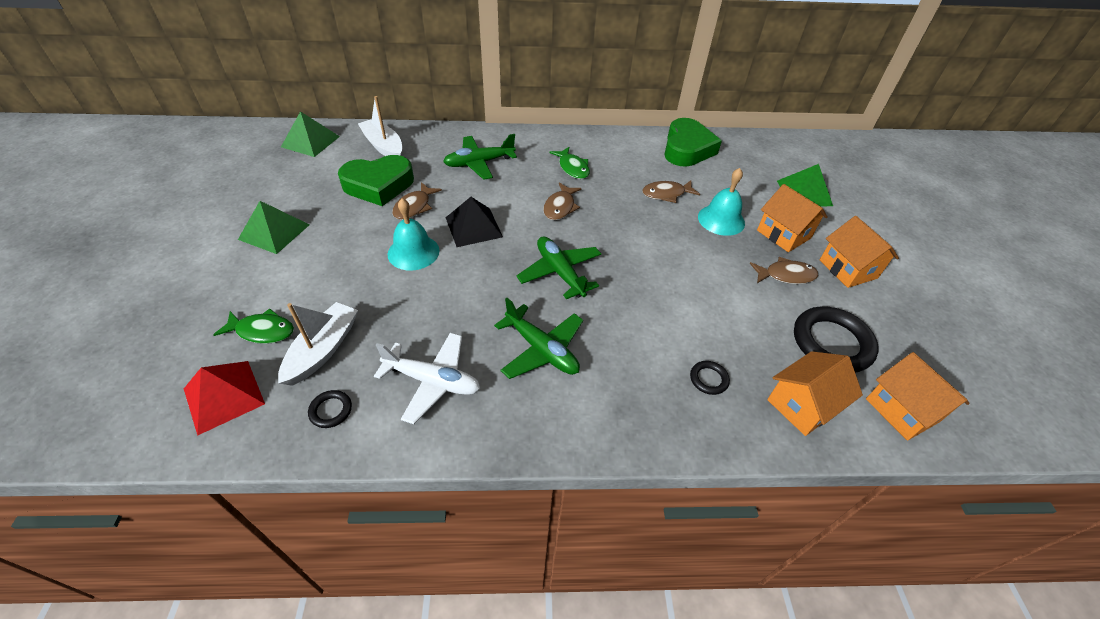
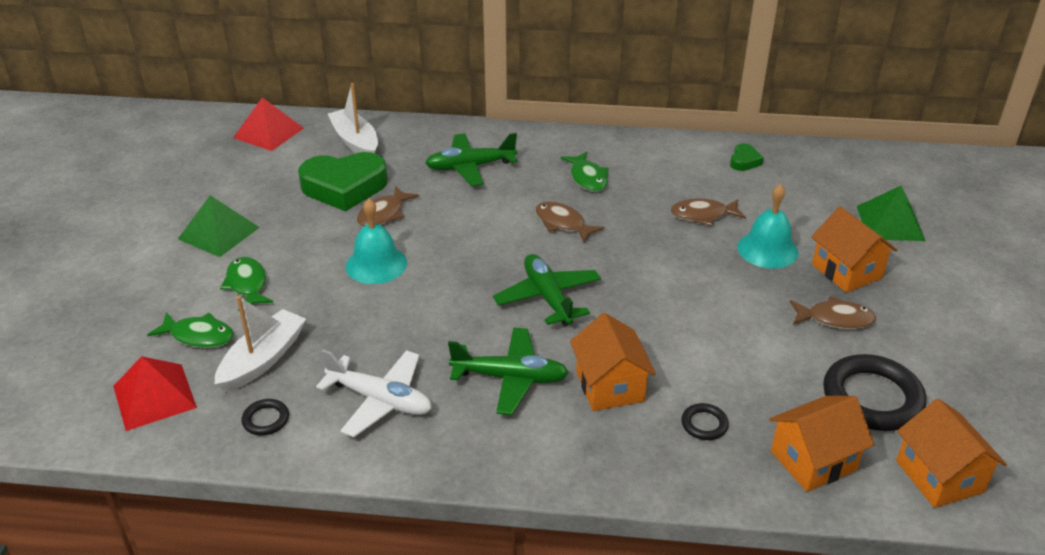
camera: 10 degrees right, 10 degrees down
(303, 278) = (247, 284): none -> green fish
(310, 141) = (268, 133): green pyramid -> red pyramid
(473, 227) = (451, 240): black pyramid -> none
(541, 349) = (510, 378): green plane -> green plane turned 45 degrees counterclockwise
(560, 207) = (562, 223): brown fish -> brown fish turned 105 degrees clockwise
(687, 149) = (744, 161): green heart -> green heart, size x0.45
(848, 269) = (921, 317): orange house -> orange house (609, 386)

